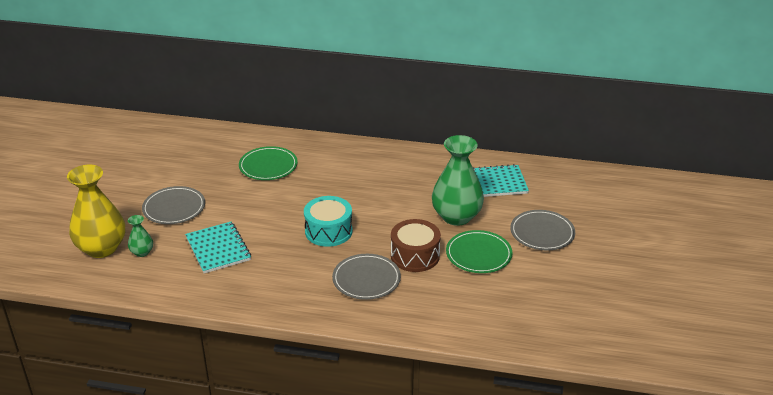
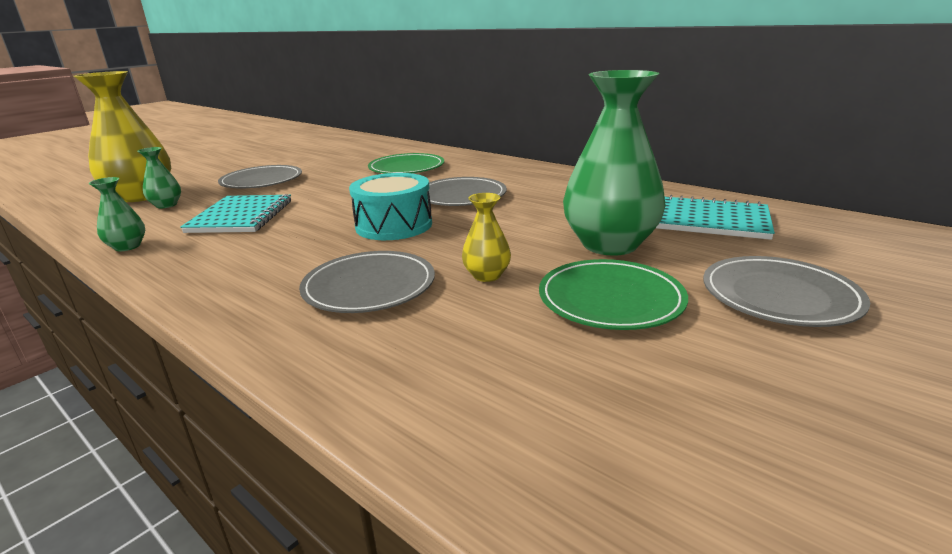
camera: 30 degrees right, 10 degrees down
(185, 294) = (127, 246): none -> green vase
(341, 192) = (461, 196): none -> grey plate
(415, 255) = (487, 275): brown drum -> yellow vase

